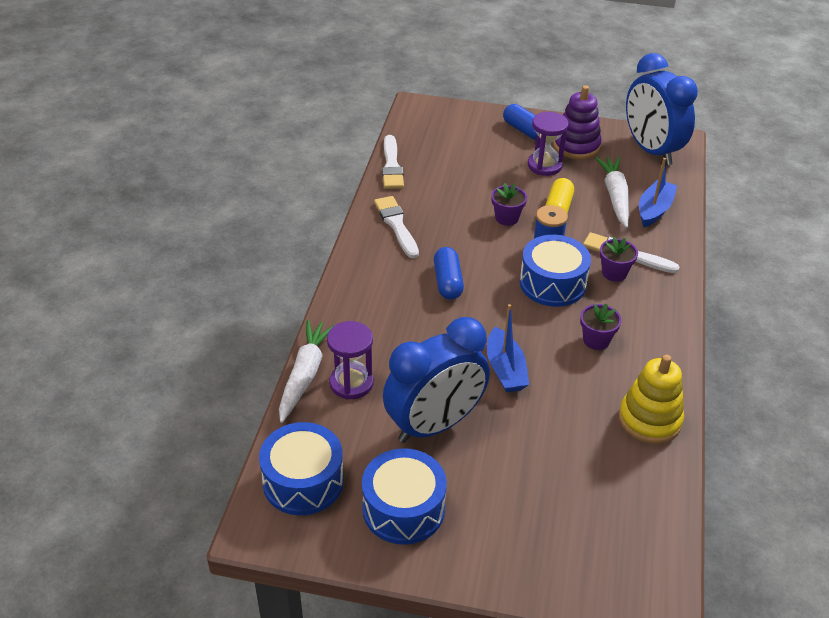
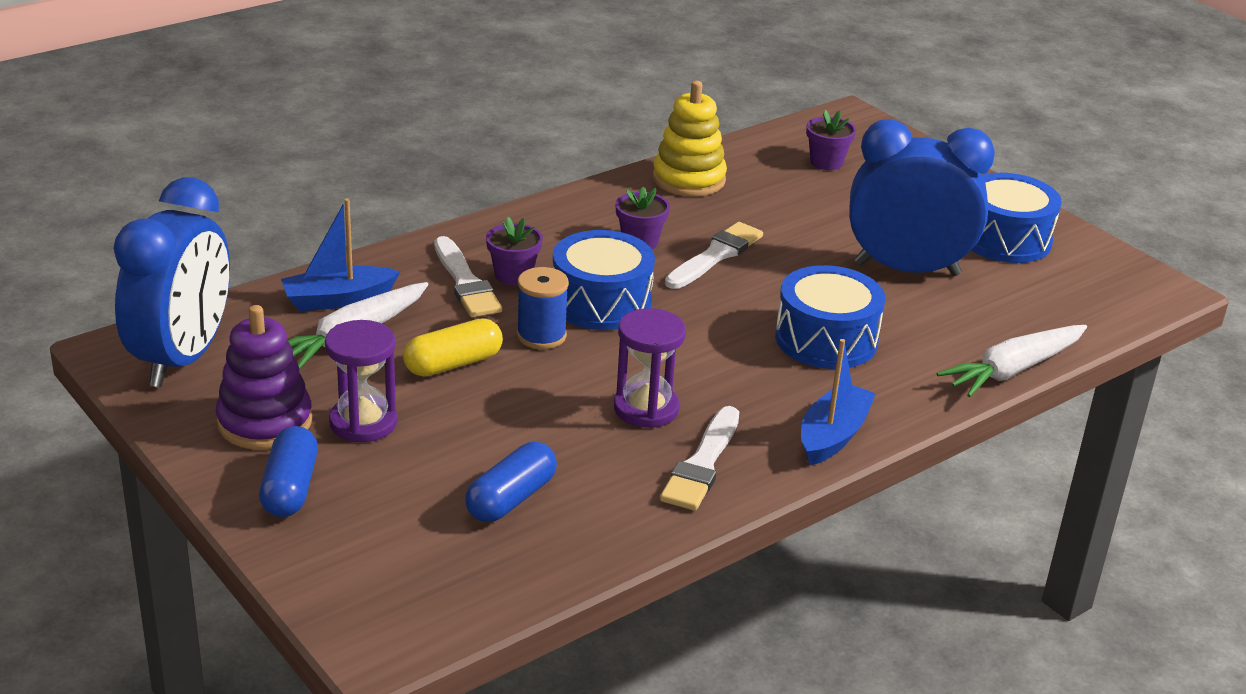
camera: 140 degrees left, 10 degrees down
(303, 481) = (1090, 296): blue drum -> blue drum (826, 339)
(351, 383) = (963, 338): purple hourglass -> purple hourglass (646, 409)
(391, 166) = (589, 555): white brush -> white brush (715, 255)
(448, 282) = (725, 366): blue capsule -> blue capsule (511, 499)
(505, 369) = (774, 269): blue boat -> blue boat (833, 436)
(507, 218) = (537, 390): purple flower pot -> purple flower pot (826, 162)

